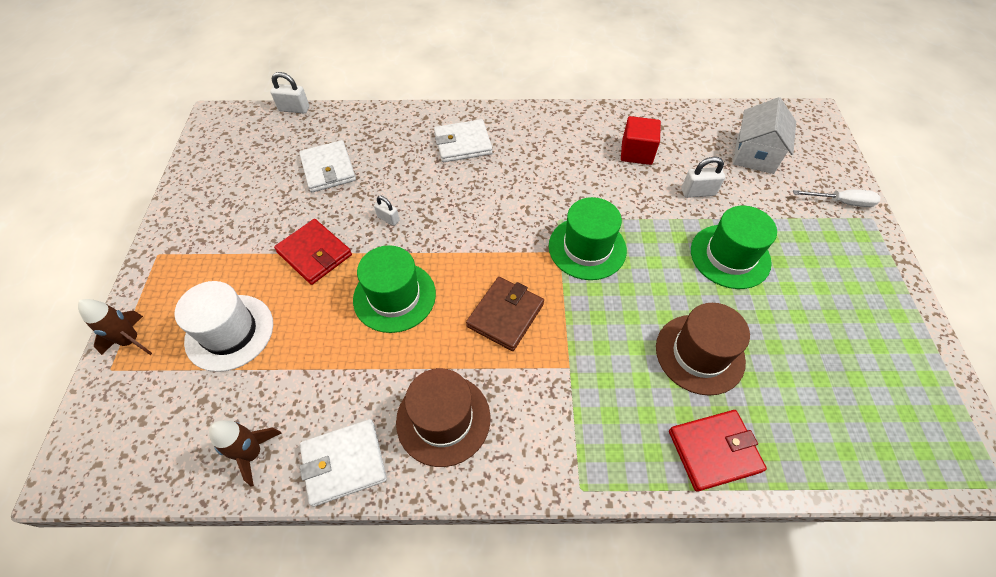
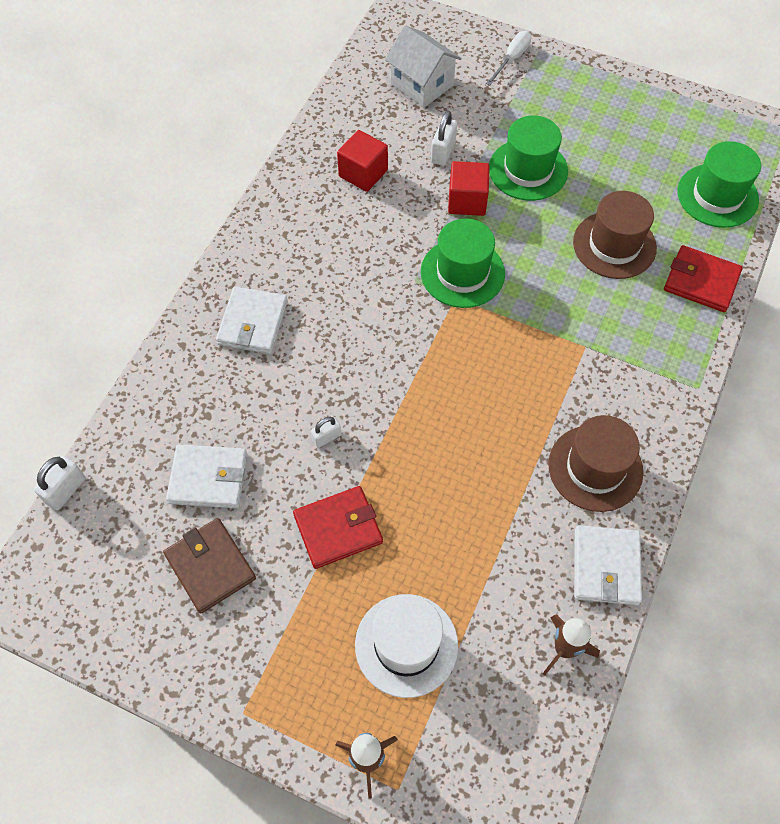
camera: 65 degrees left, 5 degrees up
(394, 296) = (438, 465): green hat -> green hat (717, 196)
(505, 315) = (507, 374): brown wallet -> brown wallet (210, 566)
(662, 225) = (467, 201): none -> red cube
(714, 451) = (701, 281): red wallet -> red wallet turned 75 degrees counterclockwise

